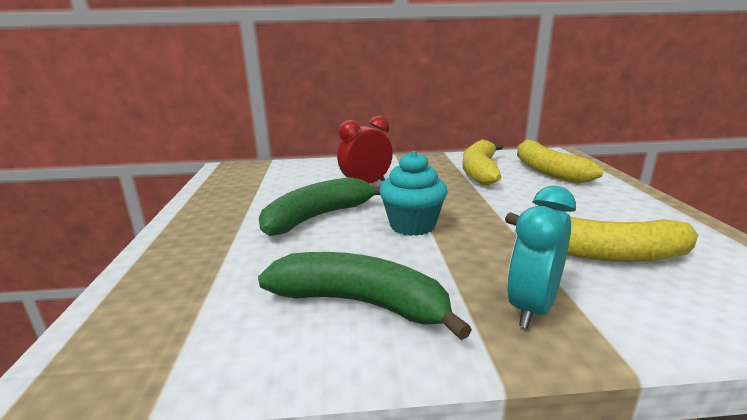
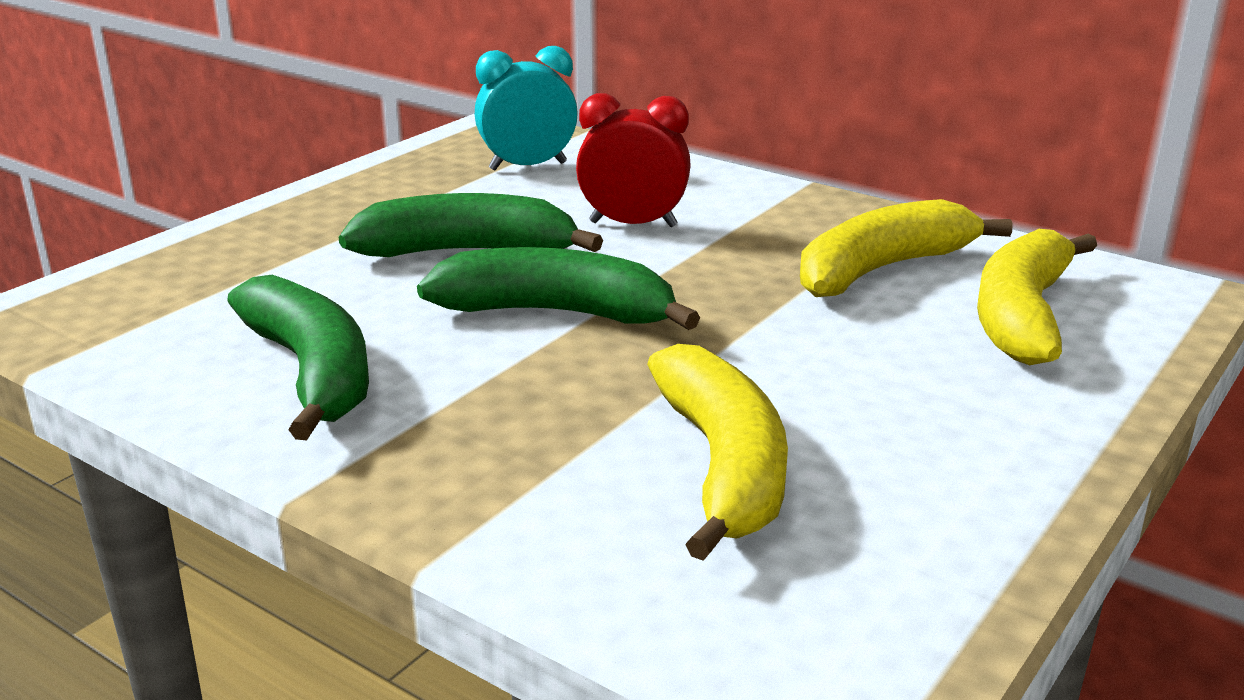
camera: 40 degrees right, 5 degrees up
(412, 225) = (557, 313): turquoise cupcake -> green banana
(532, 307) = (465, 466): turquoise clock -> turquoise clock (528, 166)
(603, 253) = (723, 466): yellow banana -> yellow banana turned 150 degrees counterclockwise

